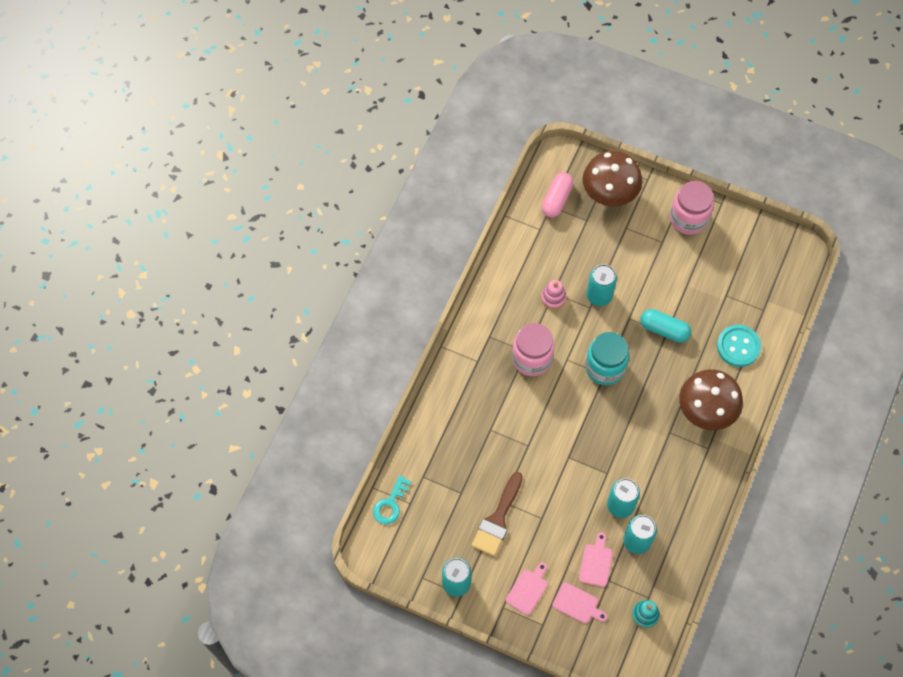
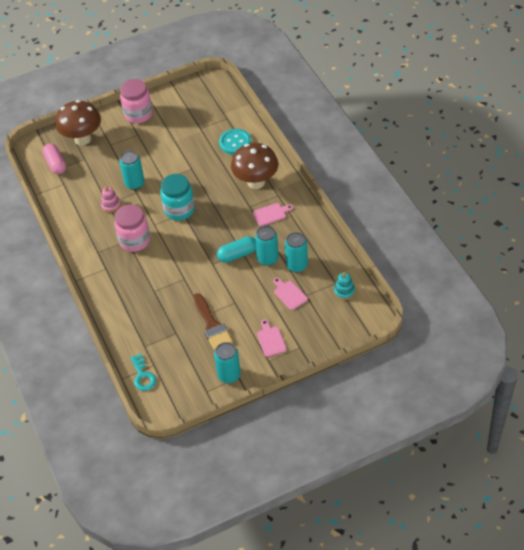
camera: 45 degrees left, 15 degrees down
(577, 604) = (305, 320): pink cutting board -> pink cutting board (271, 214)
(664, 330) = (188, 168): turquoise capsule -> turquoise capsule (237, 255)

